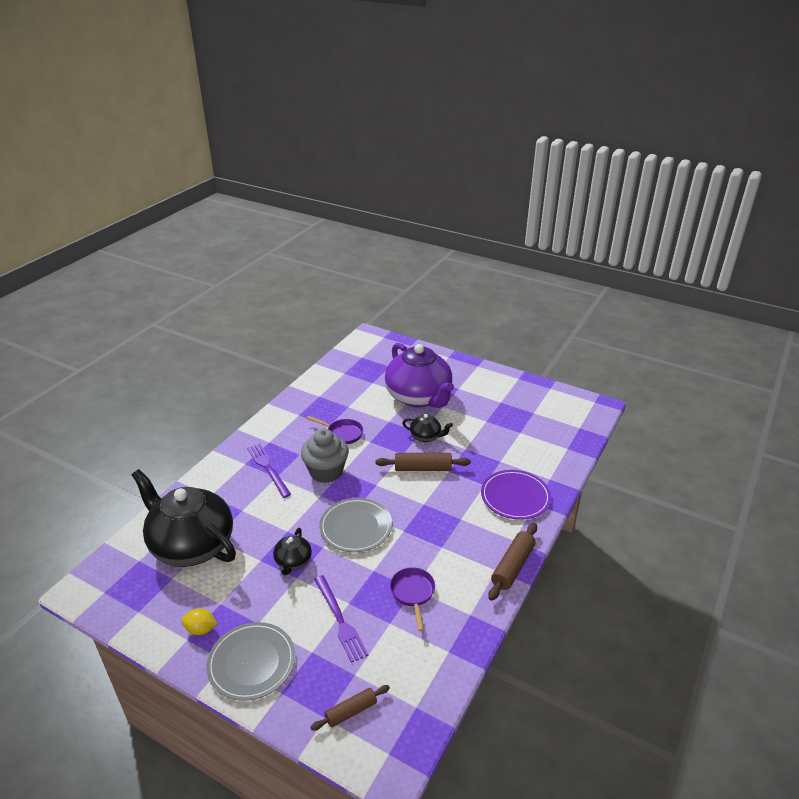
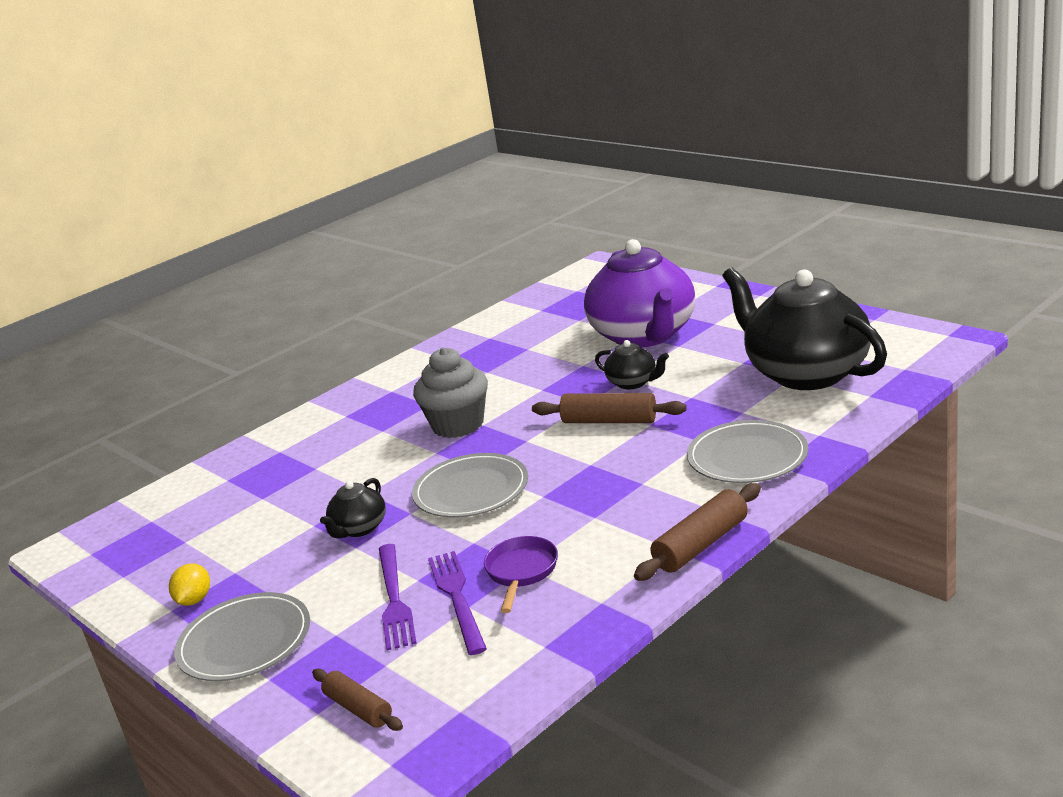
camera: 20 degrees right, 10 degrees down
(191, 545) = (228, 506): black teapot -> black teapot (805, 373)
(201, 629) = (194, 600): yellow lemon -> yellow lemon turned 75 degrees clockwise
(268, 468) = (375, 421): purple fork -> purple fork (457, 598)
(342, 433) = (503, 380): purple pan -> none
(351, 711) = (358, 708): brown rolling pin -> brown rolling pin turned 60 degrees clockwise
(515, 497) = (747, 457): purple plate -> grey plate

